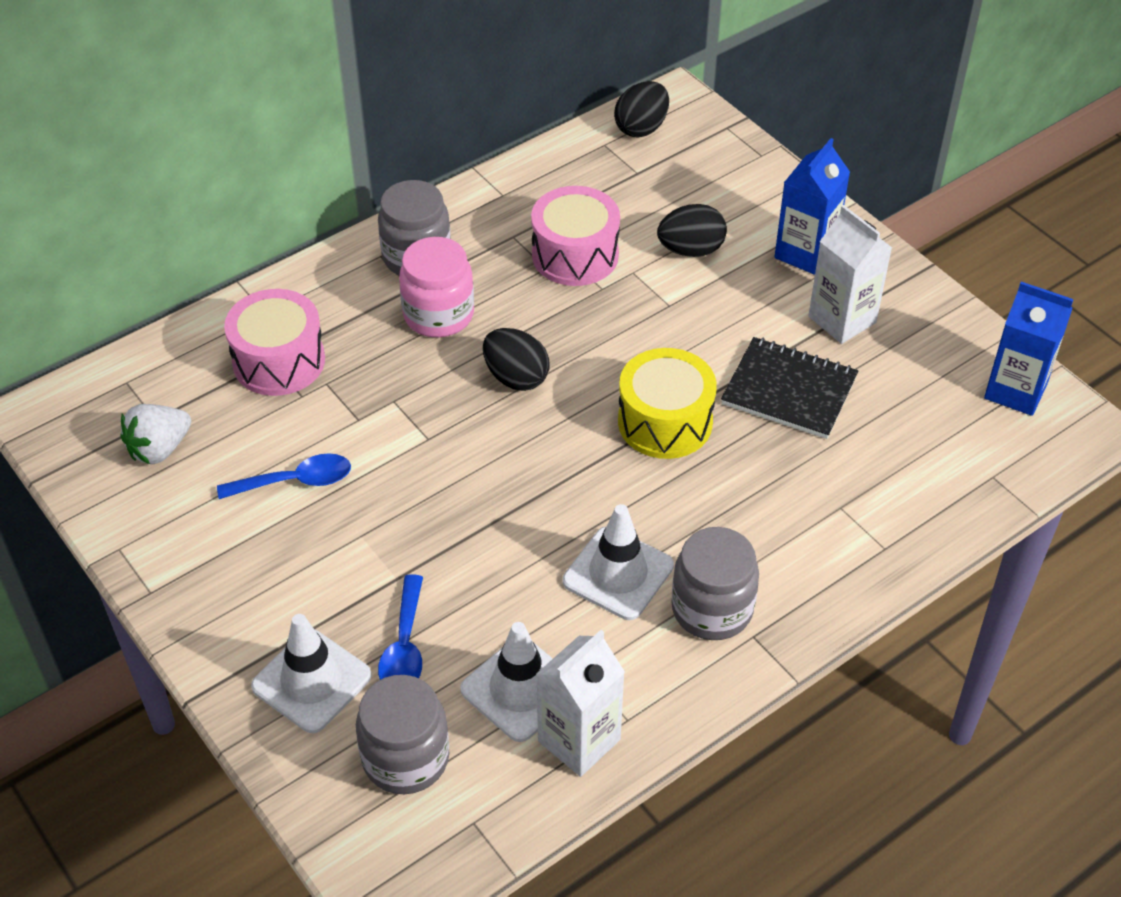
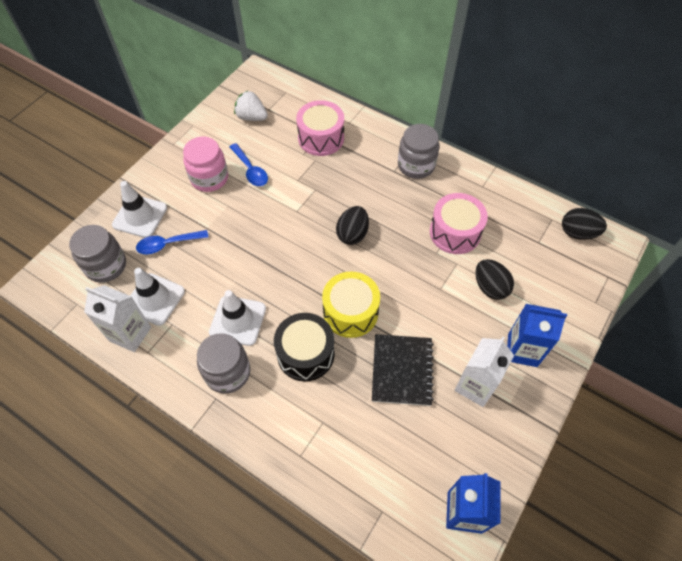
camera: 70 degrees right, 10 degrees up
(438, 315) = (380, 188): pink jar -> pink jar (209, 178)
(717, 498) = (305, 354): none -> black drum

